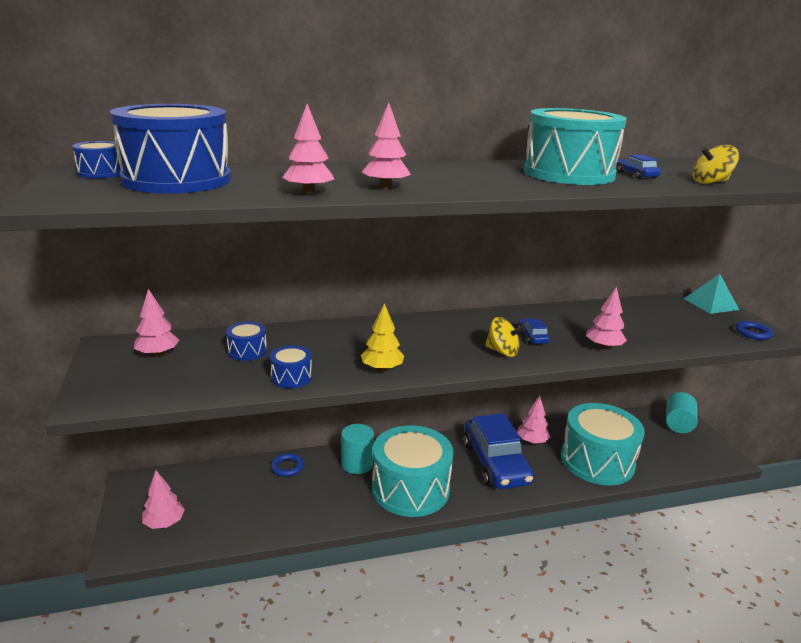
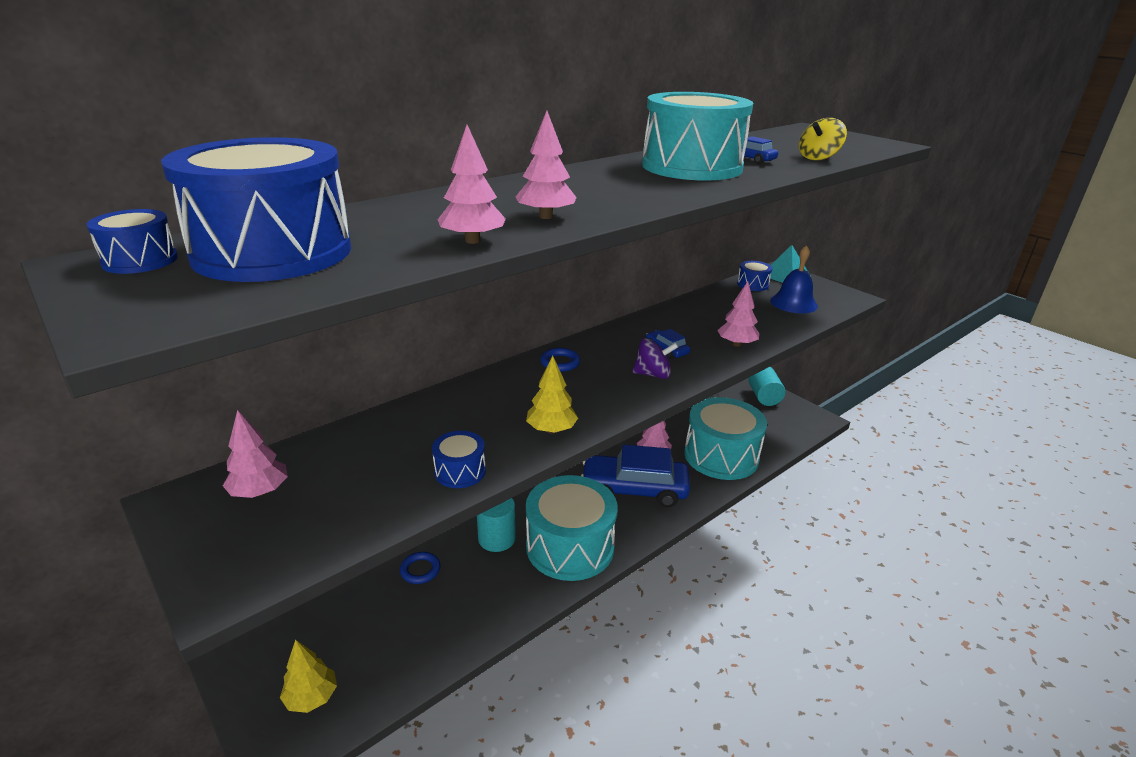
camera: 25 degrees left, 5 degrees up
(164, 523) = (311, 697): pink tree -> yellow tree
(247, 351) = (377, 453): blue drum -> blue drum (752, 284)
(495, 463) = (634, 489): blue car -> blue car turned 135 degrees clockwise
(502, 351) = (653, 374): yellow spinning top -> purple spinning top
(697, 327) = (793, 303): none -> blue bell
(753, 333) = (839, 298): blue ring -> blue ring (560, 363)

